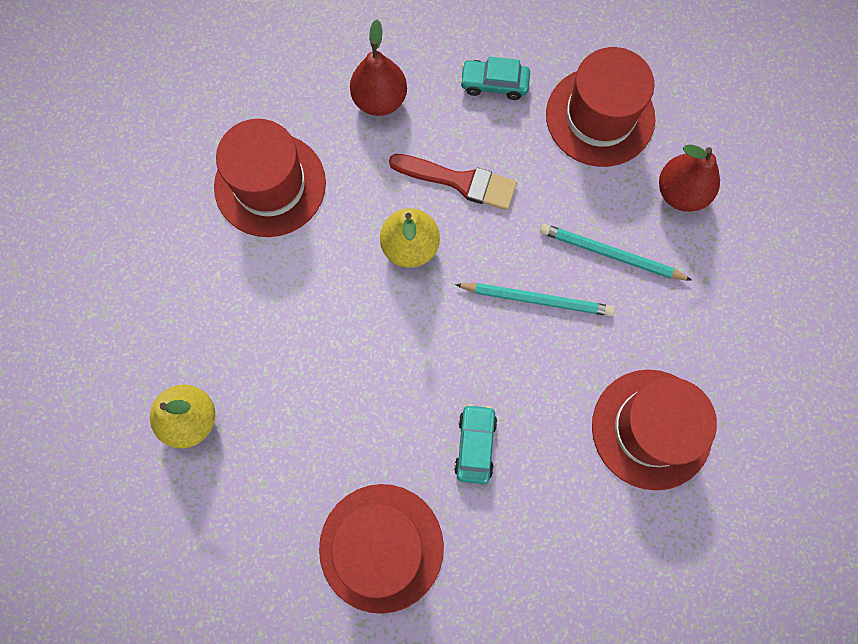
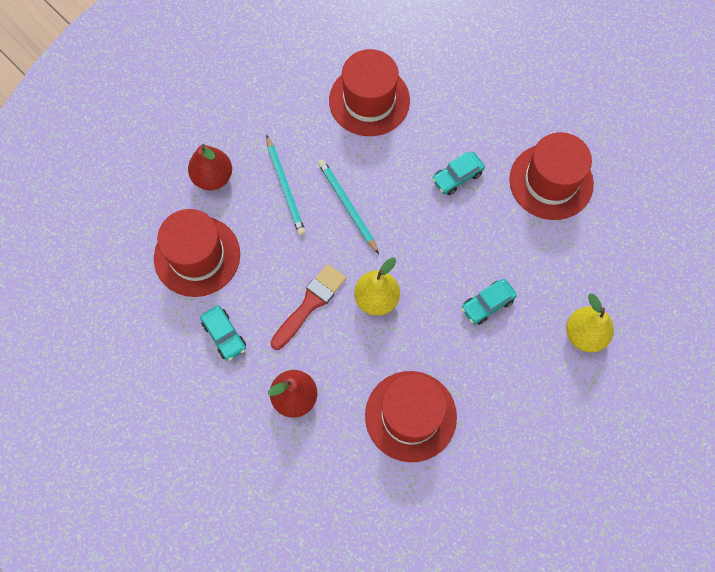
camera: 130 degrees left, 5 degrees down
(309, 349) = (487, 304): none -> turquoise car
(459, 181) = (310, 304): red brush -> red brush turned 60 degrees clockwise

